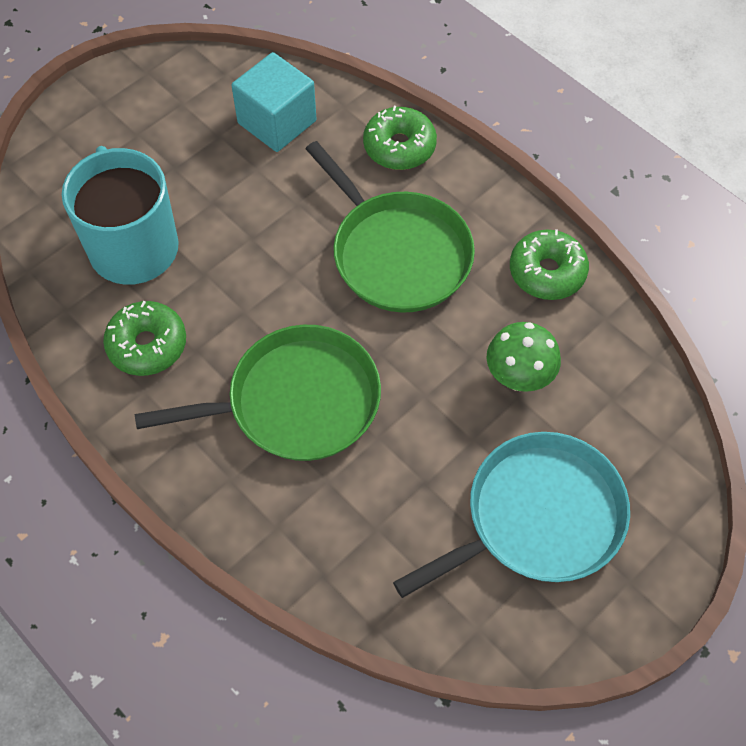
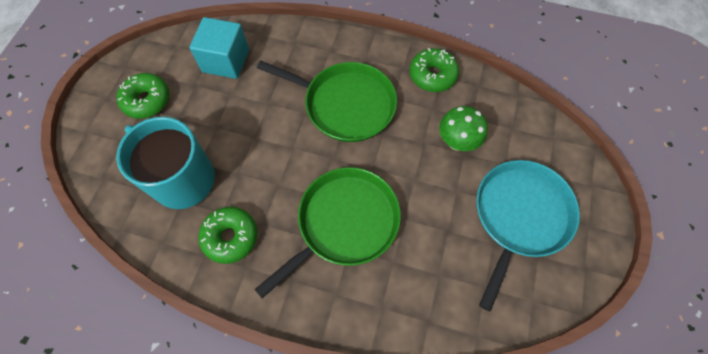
camera: 30 degrees left, 5 degrees up
(399, 147) = (307, 43): green donut -> green donut (147, 100)

